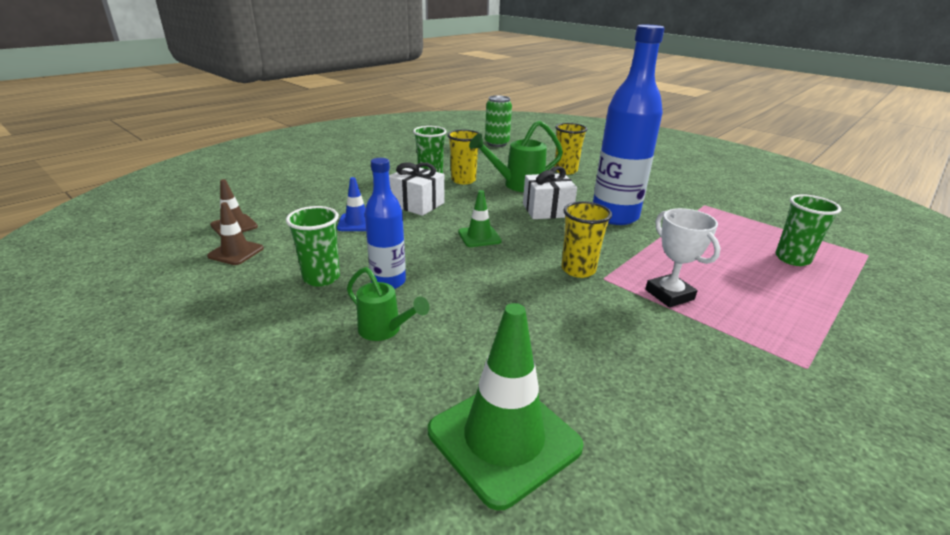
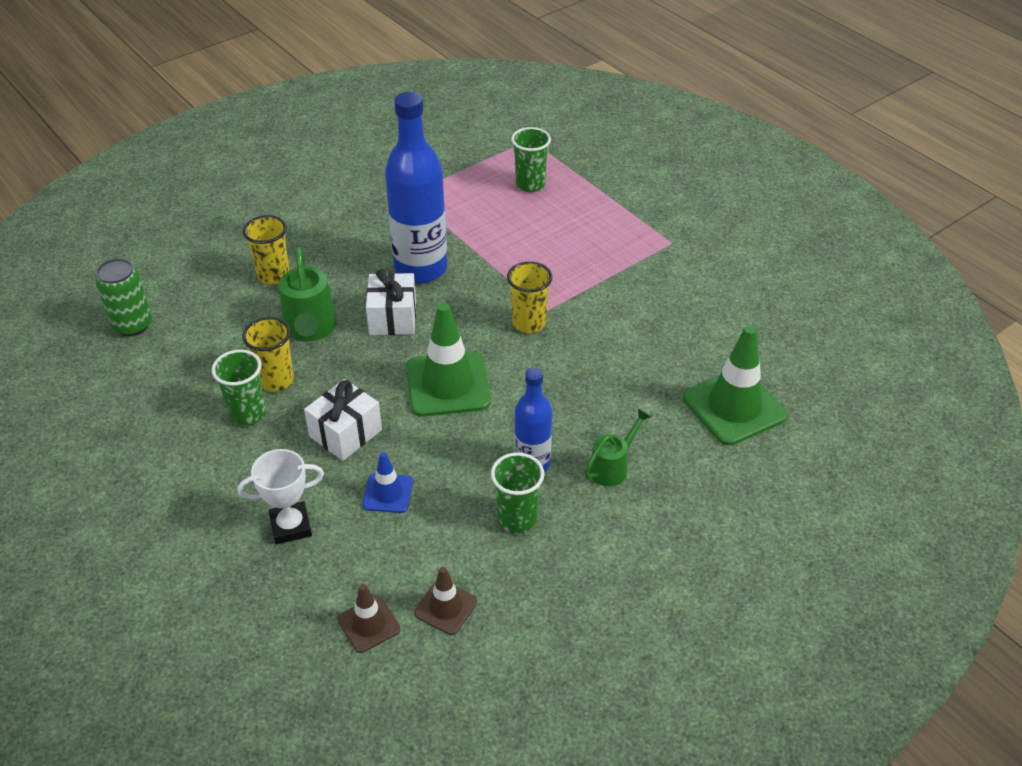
camera: 80 degrees left, 15 degrees up
(479, 237) = (448, 384): green traffic cone -> green traffic cone, size x1.89
(669, 295) = (577, 278): white trophy -> white trophy (291, 526)

